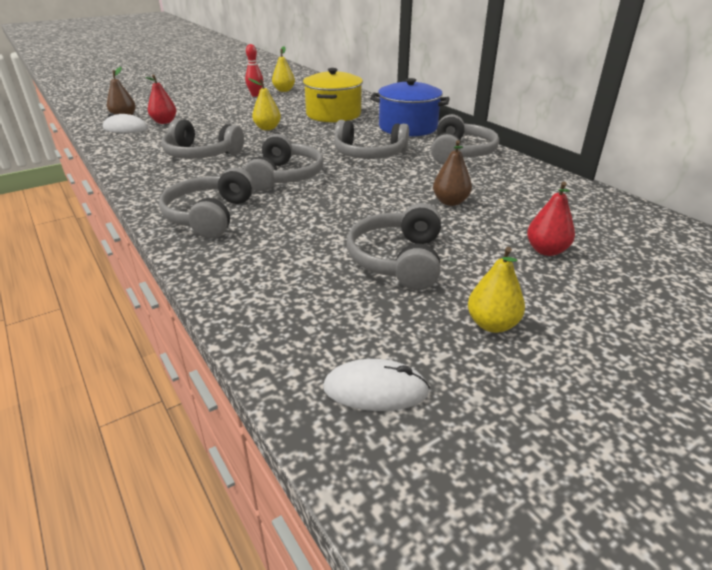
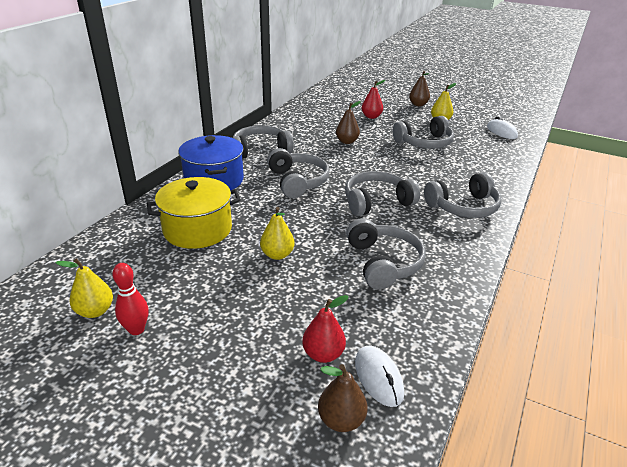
camera: 120 degrees left, 0 degrees up
(610, 336) = (418, 104): none -> brown pear

